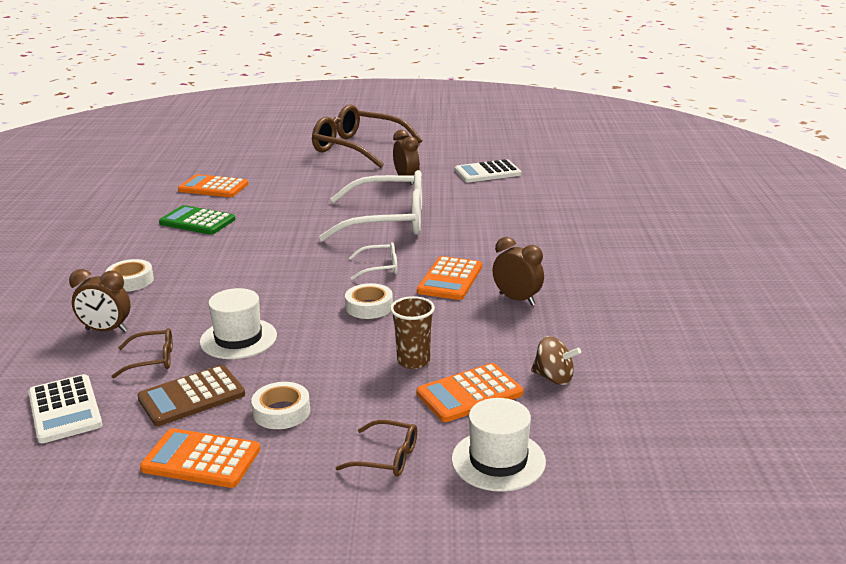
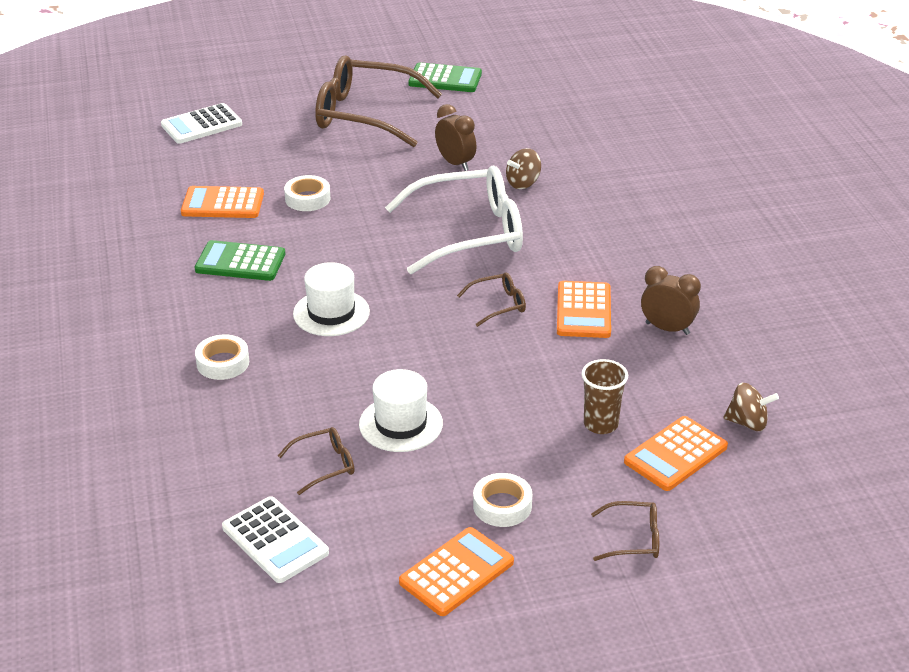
camera: 15 degrees left, 10 degrees up
(106, 330) = (245, 435): brown clock -> none
(192, 397) = (399, 503): brown calculator -> none
(201, 459) = (456, 572): orange calculator -> orange calculator turned 135 degrees clockwise
(369, 307) = (516, 361): white tape -> white tape (307, 198)
(379, 268) = (498, 305): white glasses -> brown glasses
(432, 133) = (445, 79): none -> green calculator
(452, 195) = (523, 183): none -> brown spinning top
(487, 172) = (546, 140): white calculator -> white calculator (201, 125)
(498, 460) = (737, 524): white hat -> white hat (331, 313)

